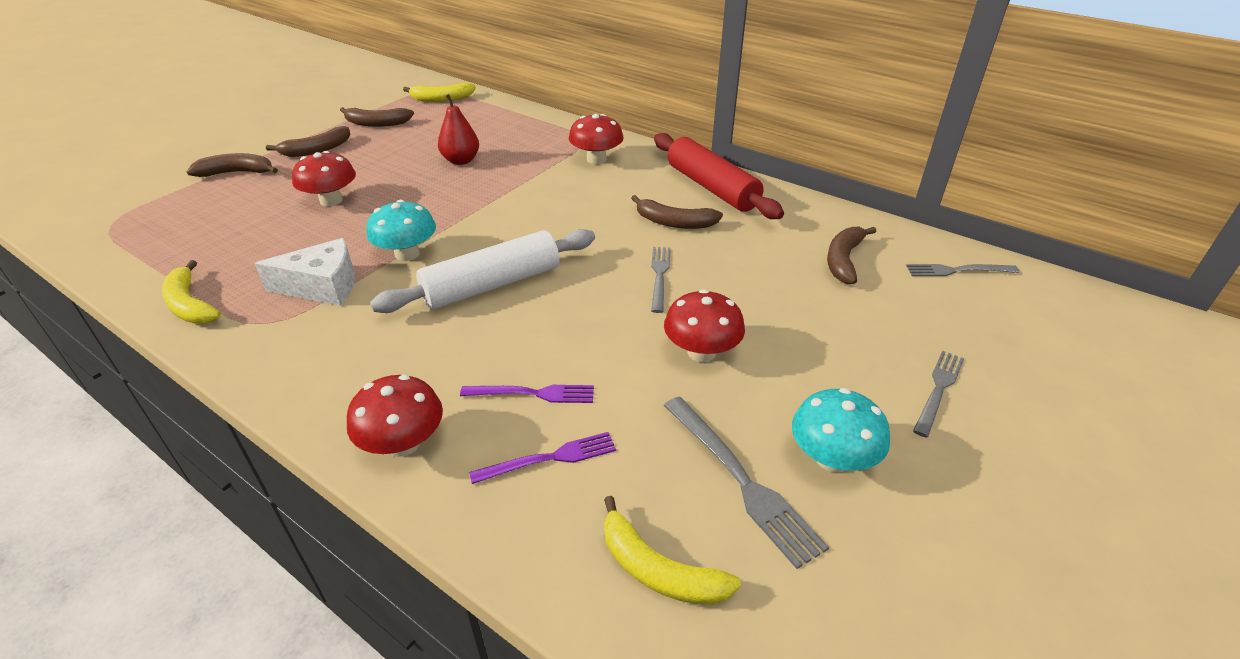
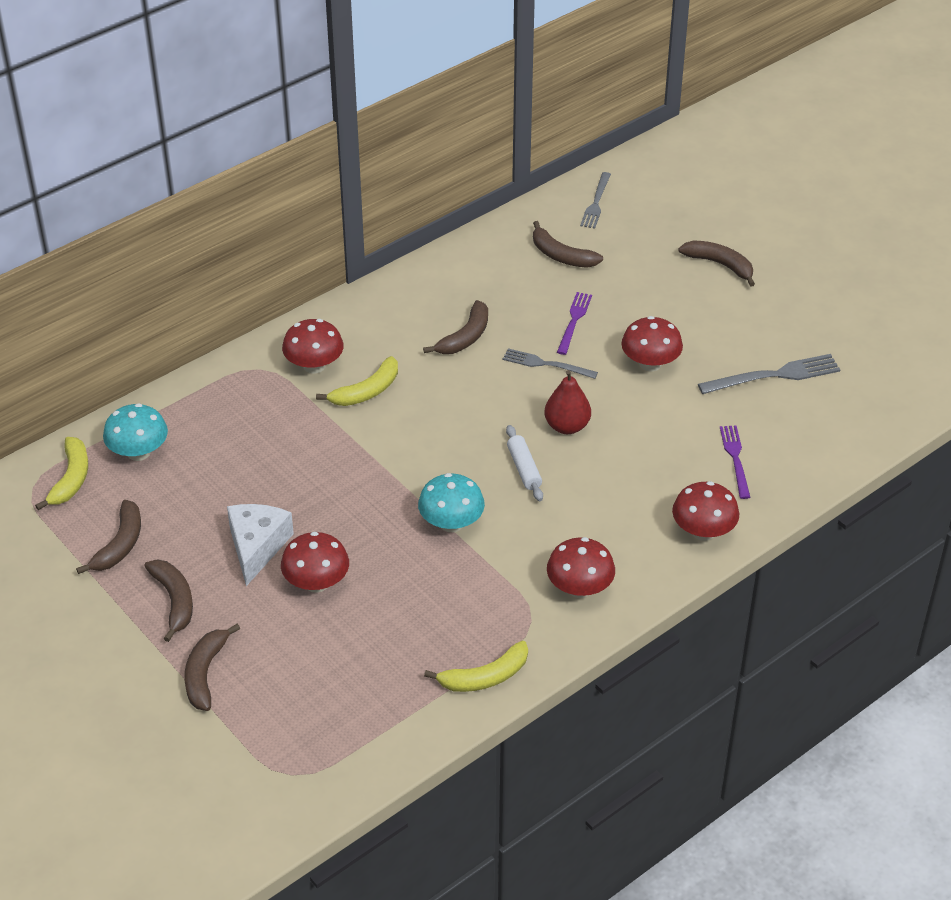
camera: 75 degrees left, 5 degrees up
(308, 350) = (579, 588): none -> red mushroom
(323, 286) = (486, 583): white cheese -> white cheese (257, 547)
(461, 160) = (266, 472): red pear -> red pear (567, 426)
(492, 285) = (524, 468): white rolling pin -> white rolling pin, size x0.50
(533, 394) = (670, 459): purple fork -> purple fork (574, 321)
(659, 570) = (830, 425): yellow banana -> yellow banana (367, 391)
(711, 188) = (412, 298): red rolling pin -> none
(832, 458) = (766, 332): turquoise mushroom -> turquoise mushroom (138, 452)
(938, 389) = (720, 265): grey fork -> brown banana

